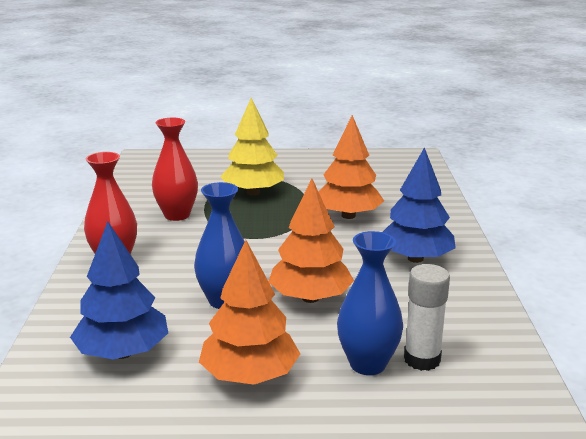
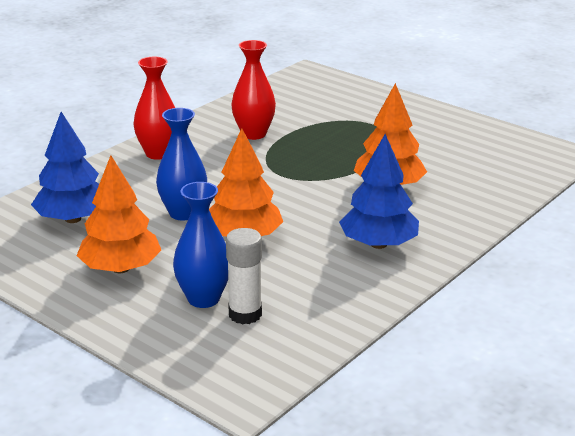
camera: 40 degrees right, 5 degrees up
(253, 192) = (344, 136): yellow tree -> none

